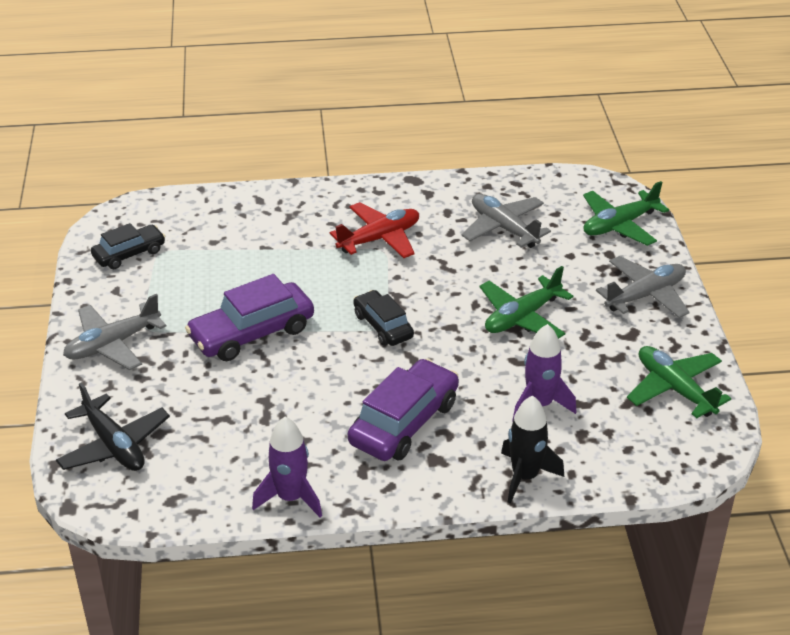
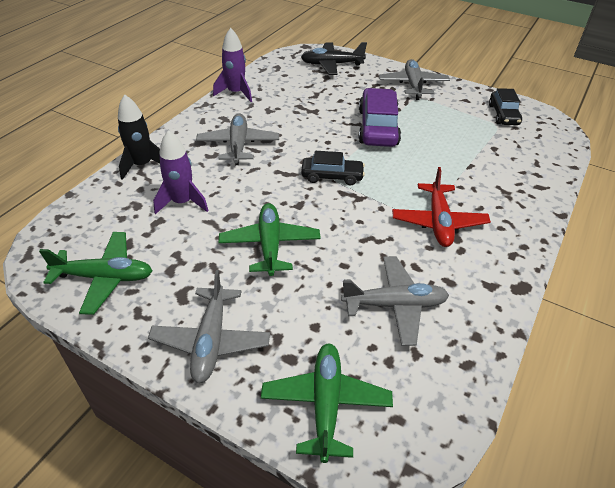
camera: 125 degrees right, 5 degrees up
(404, 423) = (238, 145): purple car -> grey plane

